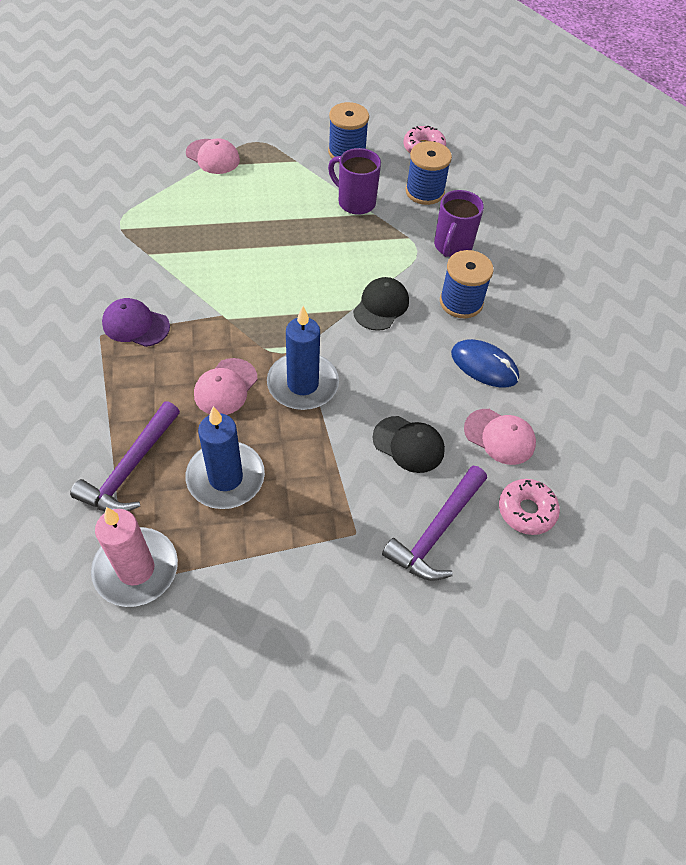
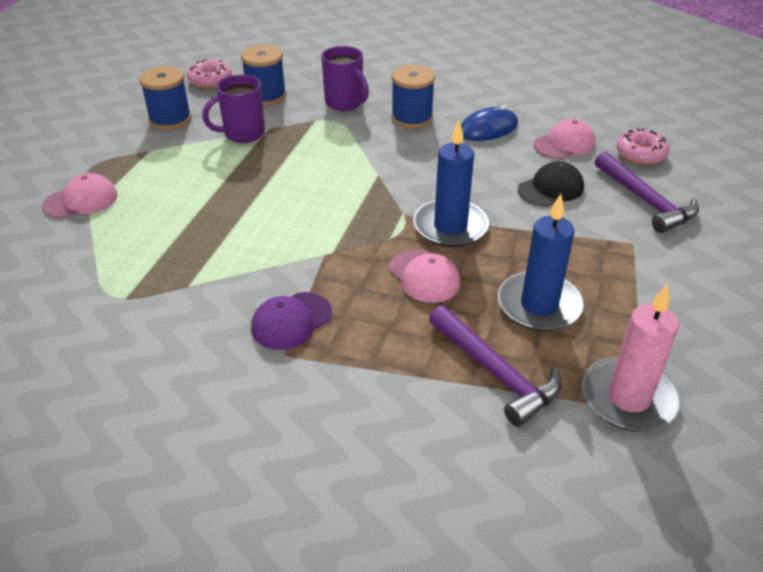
camera: 60 degrees left, 15 degrees down
(381, 306) = (386, 158): black cap -> none

